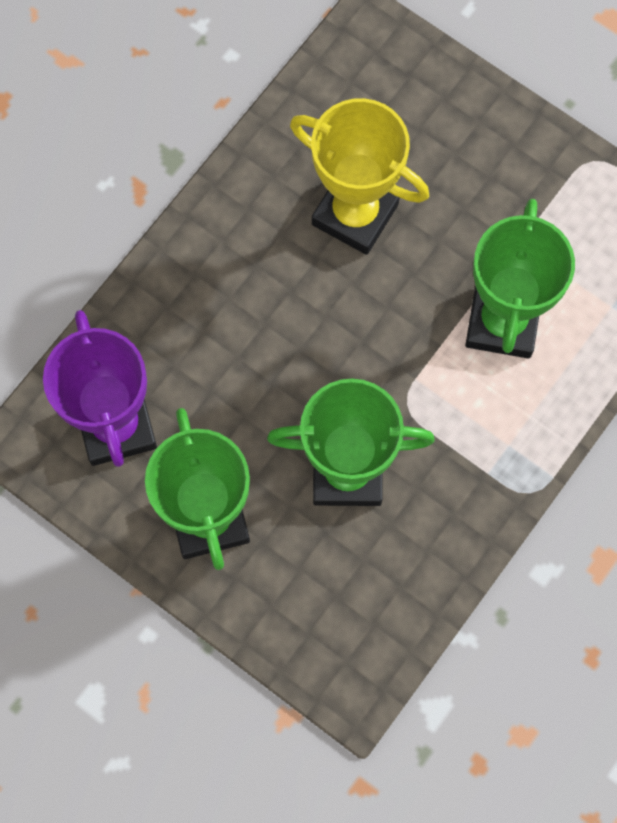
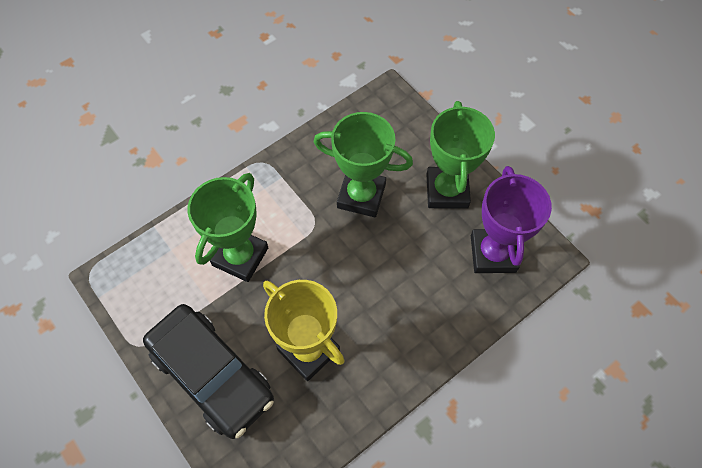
camera: 165 degrees left, 10 degrees down
(475, 150) = (212, 374): none -> black car

